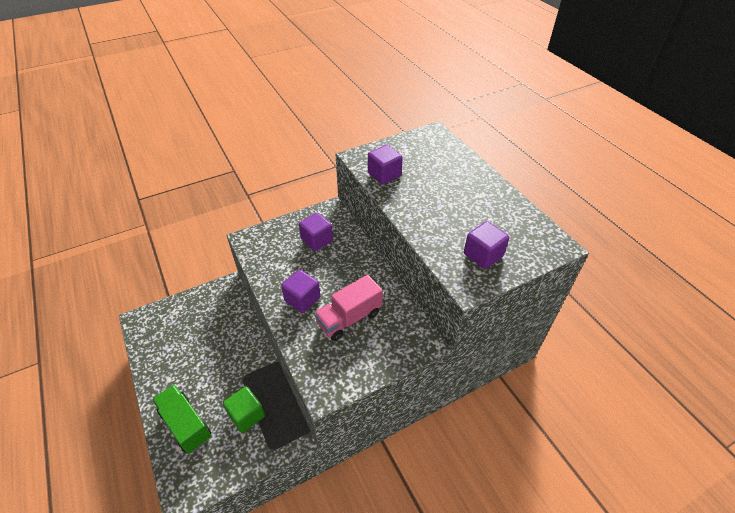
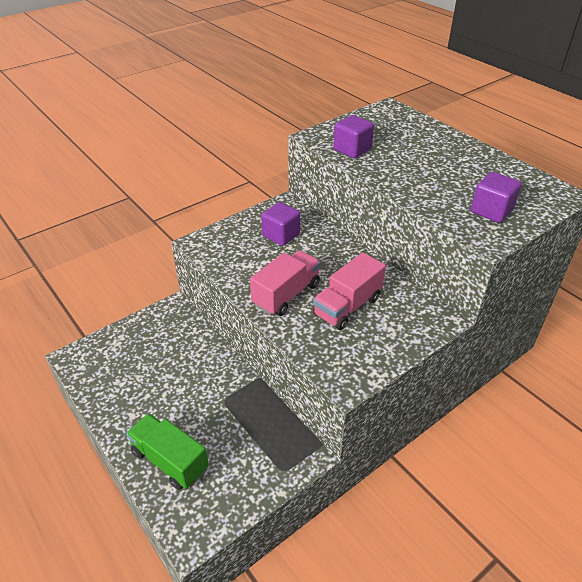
camera: 10 degrees left, 5 degrees down
(247, 415) = (242, 439): green cube -> none
(302, 299) = (286, 295): purple cube -> pink truck

